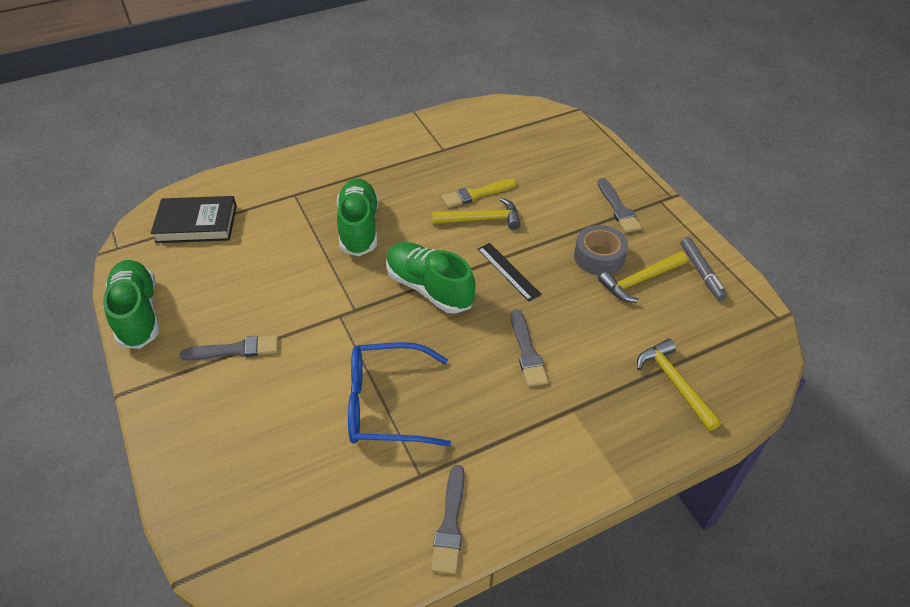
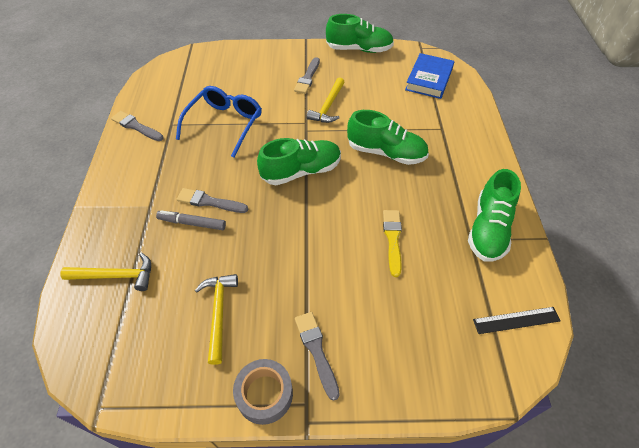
camera: 115 degrees right, 5 degrees up
(196, 224) = (429, 79): black book -> blue book
(425, 141) = (488, 229): none -> green shoe
(481, 219) = (357, 230): yellow hammer -> yellow hammer (328, 106)
(508, 271) = (289, 223): black ruler -> black ruler (516, 320)
(599, 257) = (264, 295): grey tape -> grey tape (264, 394)
(618, 208) = (316, 350): grey brush -> grey brush turned 60 degrees clockwise
(701, 272) = (192, 374): grey marker -> grey marker (192, 223)

